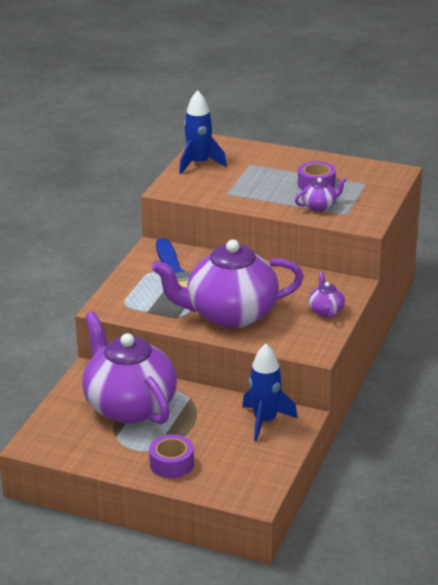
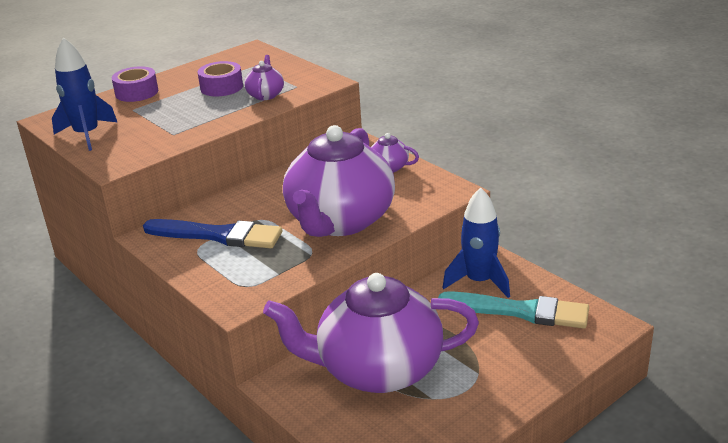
camera: 60 degrees left, 0 degrees up
(171, 463) = (513, 367): purple tape -> purple tape (137, 92)
(241, 451) = (520, 311): none -> turquoise brush

